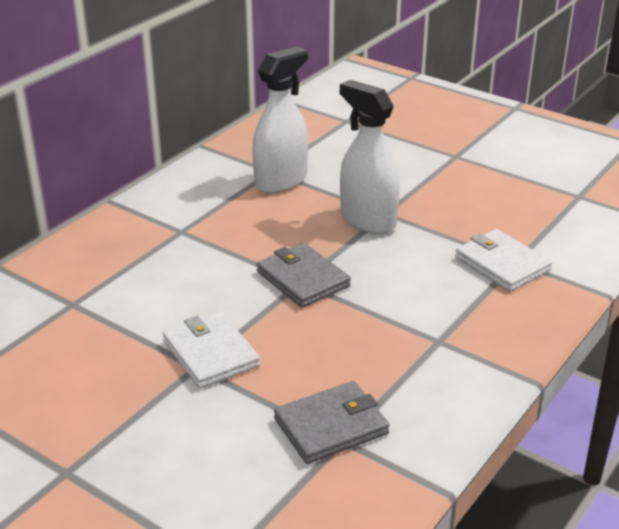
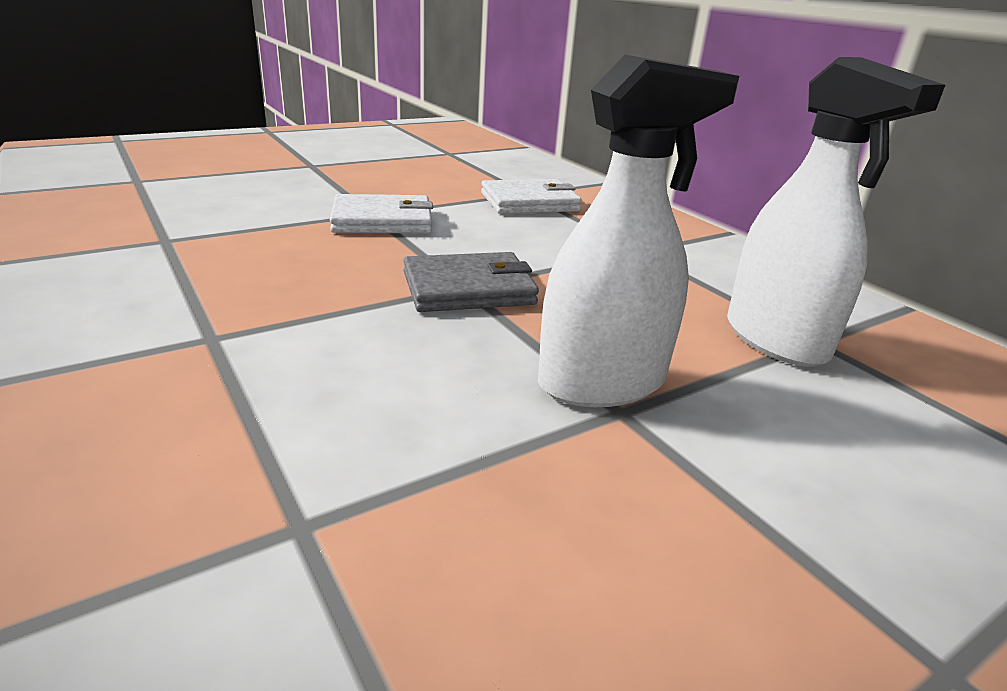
camera: 110 degrees right, 5 degrees down
(331, 426) = (191, 240): grey wallet -> none
(502, 264) = (313, 495): white wallet -> white wallet (529, 202)

